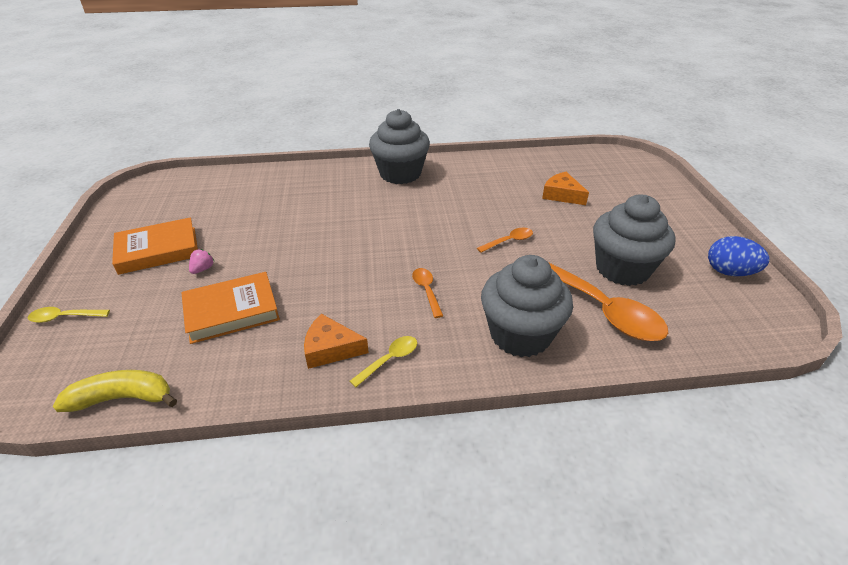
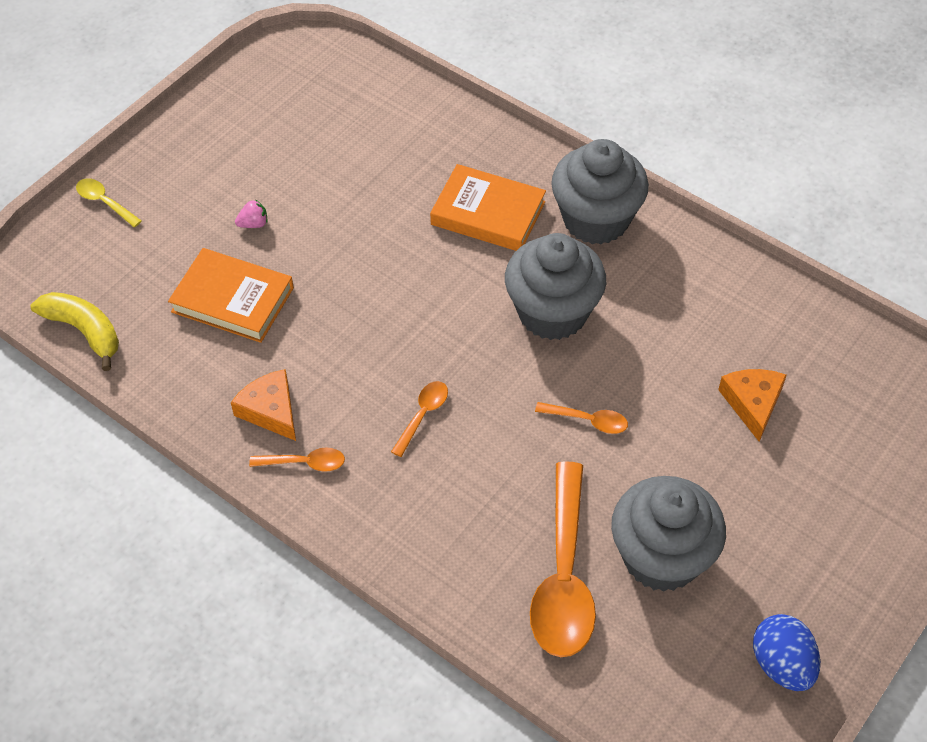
camera: 45 degrees right, 15 degrees up
(158, 250) = (237, 165): orange book -> orange book (488, 213)
(389, 360) = (304, 463): yellow spoon -> orange spoon
(520, 335) = (446, 536): grey cupcake -> grey cupcake (552, 312)

